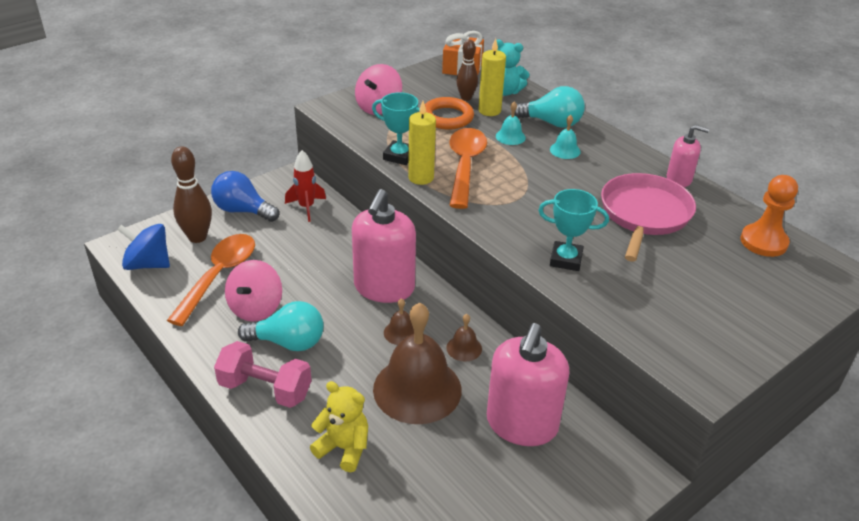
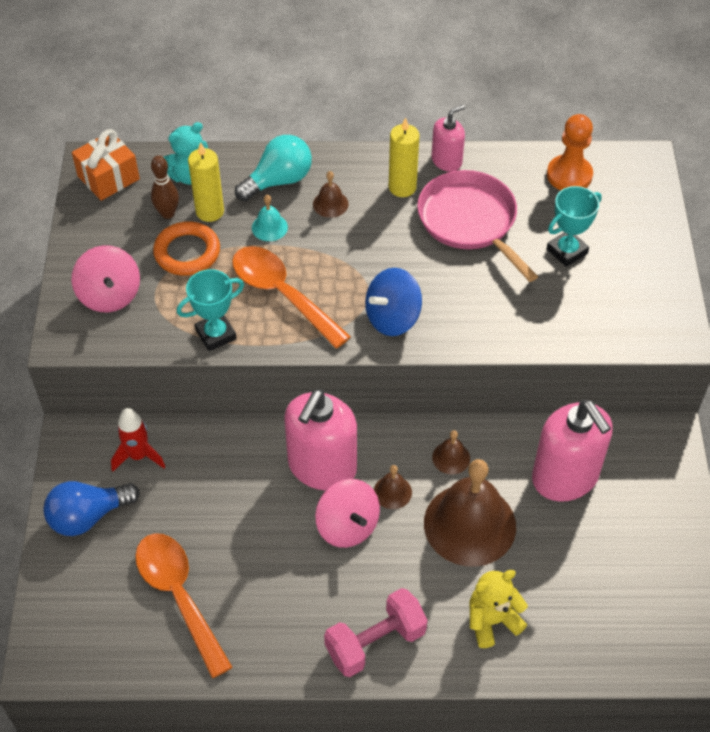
camera: 50 degrees left, 15 degrees up
(148, 264) = (98, 652): blue spinning top -> blue spinning top (392, 318)
(197, 237) = (95, 583): brown bowling pin -> none
(256, 308) = (257, 590): pink spinning top -> pink spinning top (347, 526)
(288, 342) = (330, 589): turquoise light bulb -> none
(384, 287) = (322, 467): pink soap dispenser -> pink soap dispenser turned 60 degrees clockwise
(421, 178) = (268, 340): yellow candle -> yellow candle (402, 187)
(565, 150) = (330, 204): turquoise bell -> brown bell
(566, 259) = (478, 318): turquoise trophy -> turquoise trophy (567, 251)

